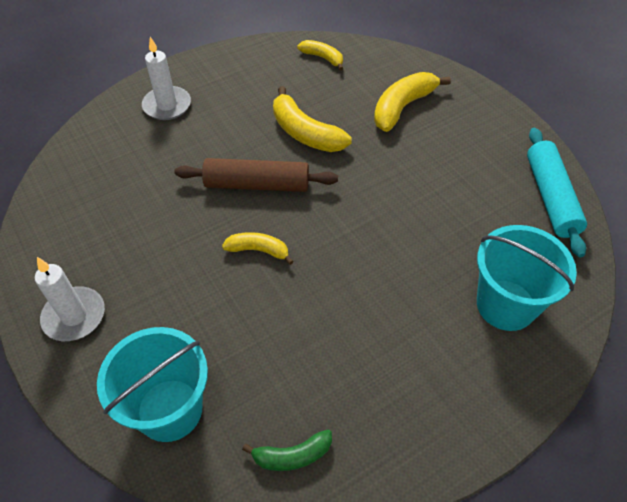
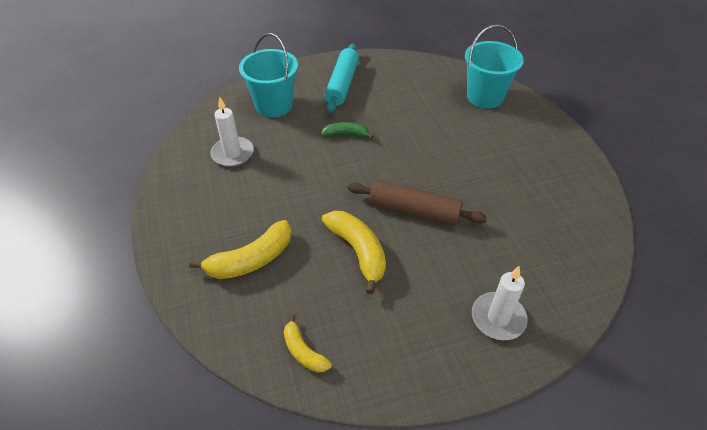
camera: 165 degrees left, 5 degrees down
(74, 316) = (551, 147): white candle -> white candle (232, 153)
(258, 250) = (422, 162): yellow banana -> none
(292, 455) = (421, 72): green banana -> green banana (346, 134)
(550, 197) = (190, 156): turquoise rolling pin -> turquoise rolling pin (342, 84)

